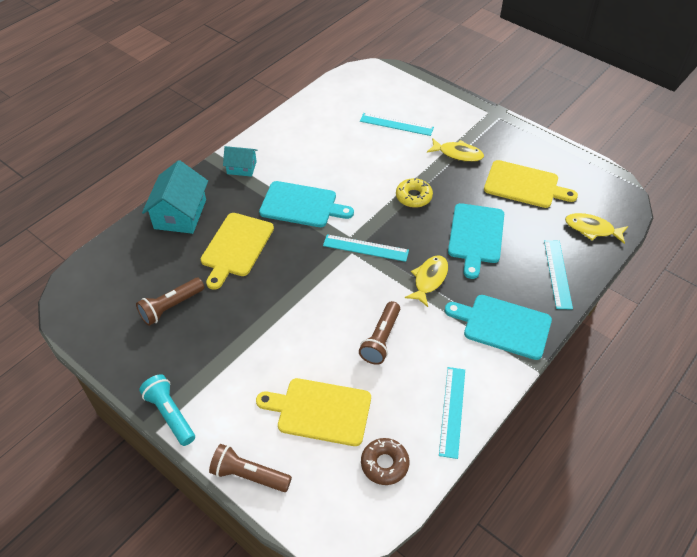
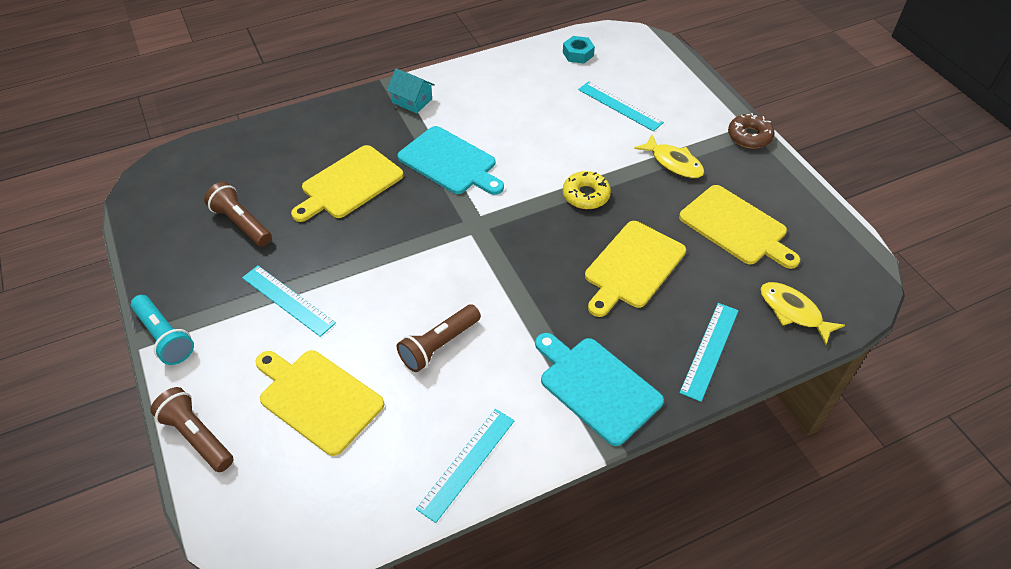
camera: 25 degrees right, 0 degrees up
(170, 414) = (164, 337): turquoise flashlight -> turquoise flashlight turned 150 degrees clockwise
(171, 307) = (241, 223): brown flashlight -> brown flashlight turned 60 degrees clockwise
(180, 214) = (315, 129): turquoise house -> none
(342, 94) = (578, 54): none -> turquoise nut
(365, 248) = (490, 235): turquoise ruler -> turquoise ruler (287, 300)
(384, 464) = (348, 490): brown donut -> brown donut (749, 136)
(429, 279) = (541, 297): yellow fish -> none
(476, 236) = (633, 267): turquoise cutting board -> yellow cutting board

